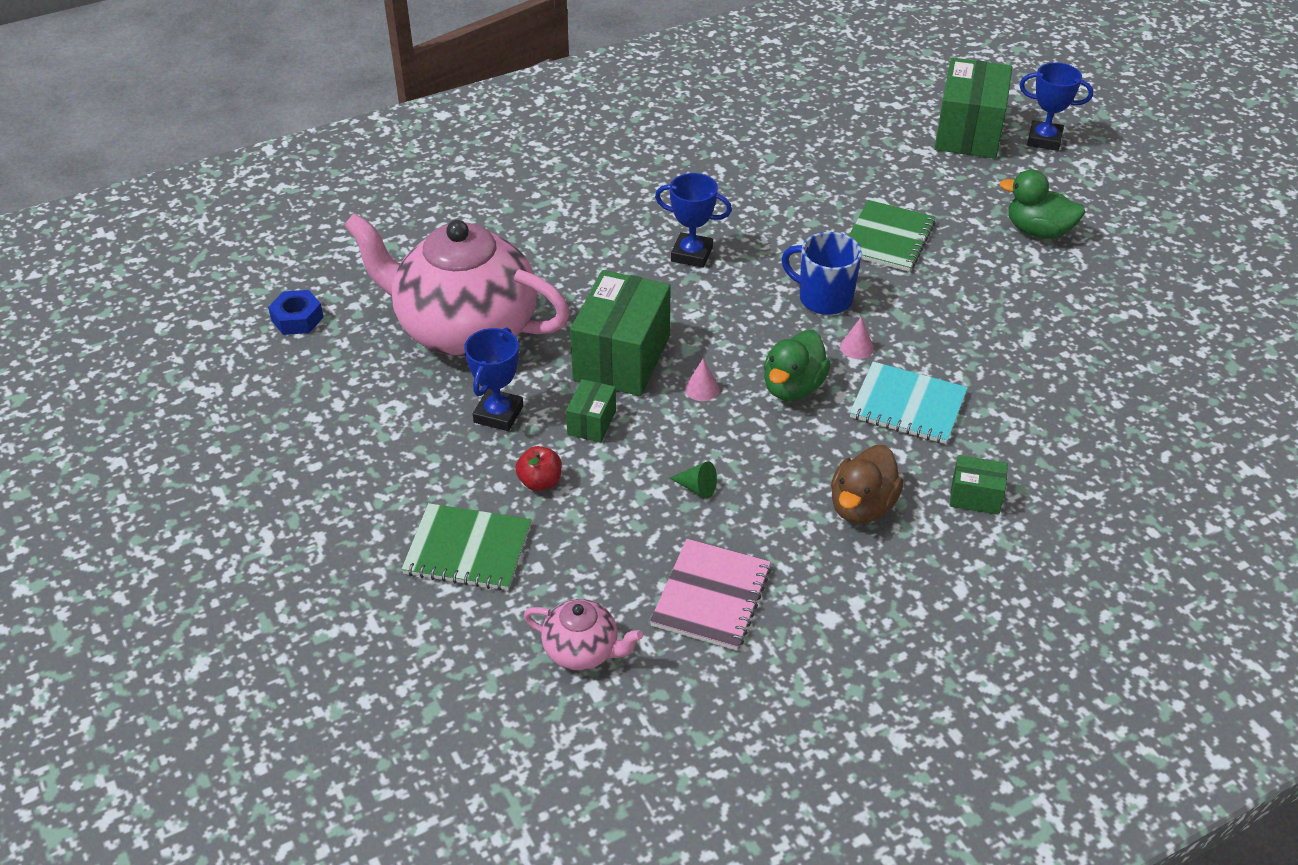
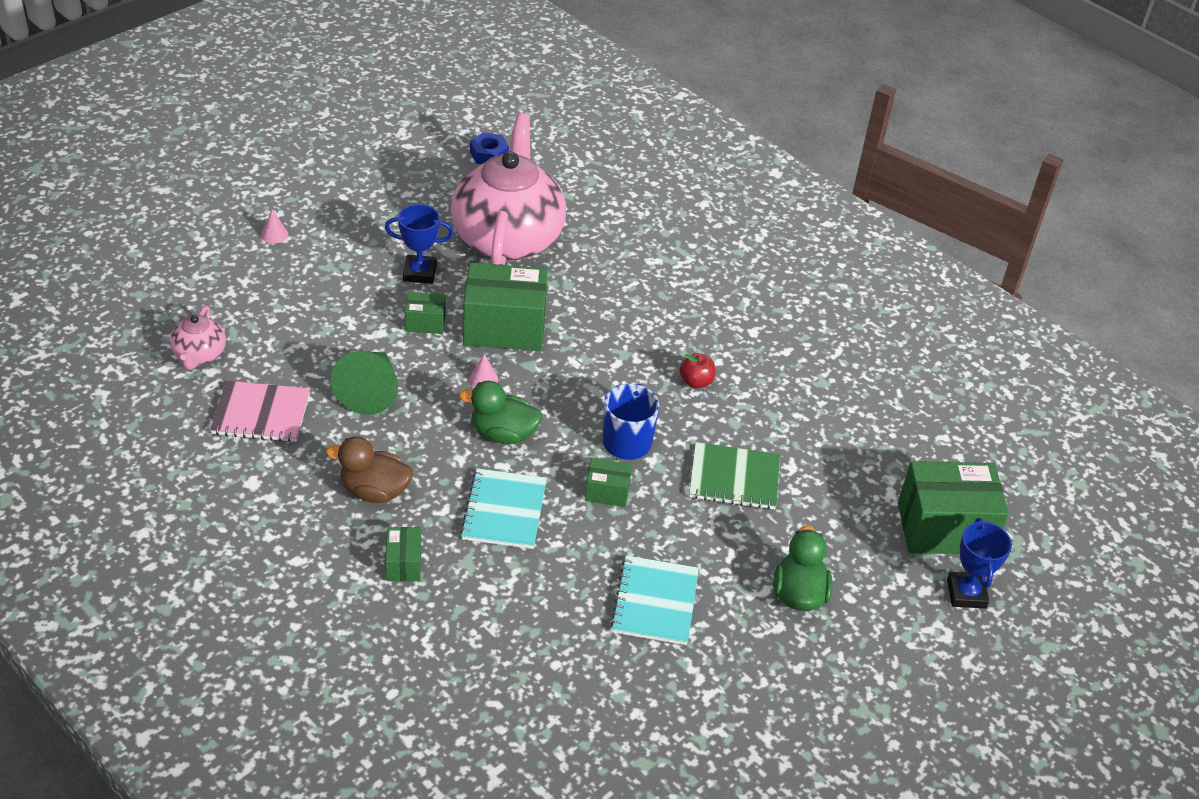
camera: 70 degrees right, 0 degrees up
(468, 550) = (281, 283): green notebook -> none
(540, 482) = (355, 307): red apple -> red apple (696, 382)
(691, 254) = (653, 349): blue trophy -> none
(697, 488) = (370, 391): green cone -> green cone, size x2.28
(856, 347) = (569, 470): pink cone -> pink cone (274, 234)
(893, 326) = (607, 492): none -> green box
(1042, 322) = (655, 602): none -> turquoise notebook

